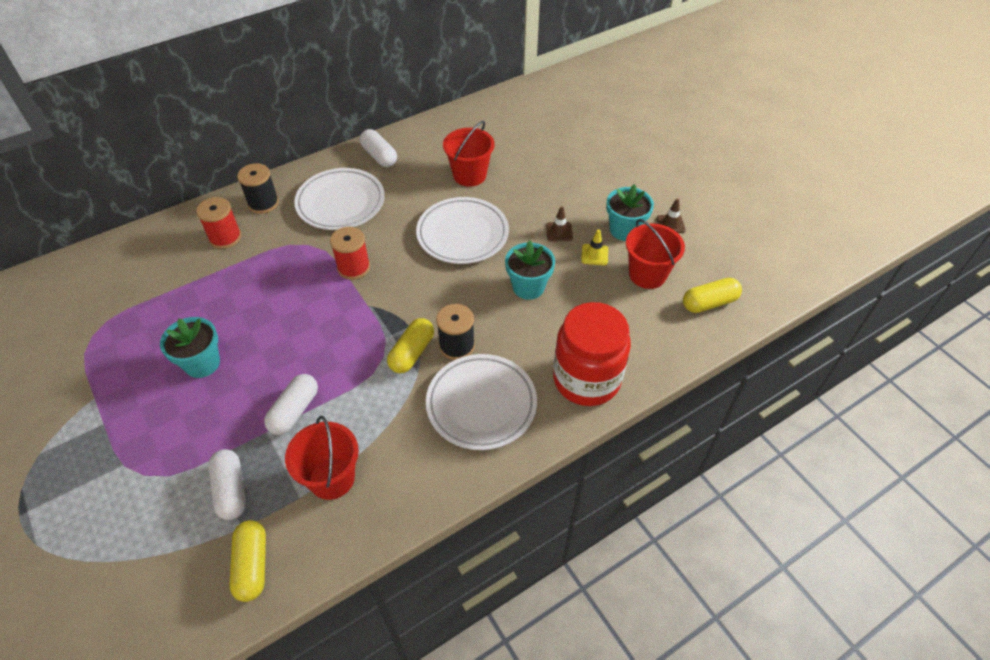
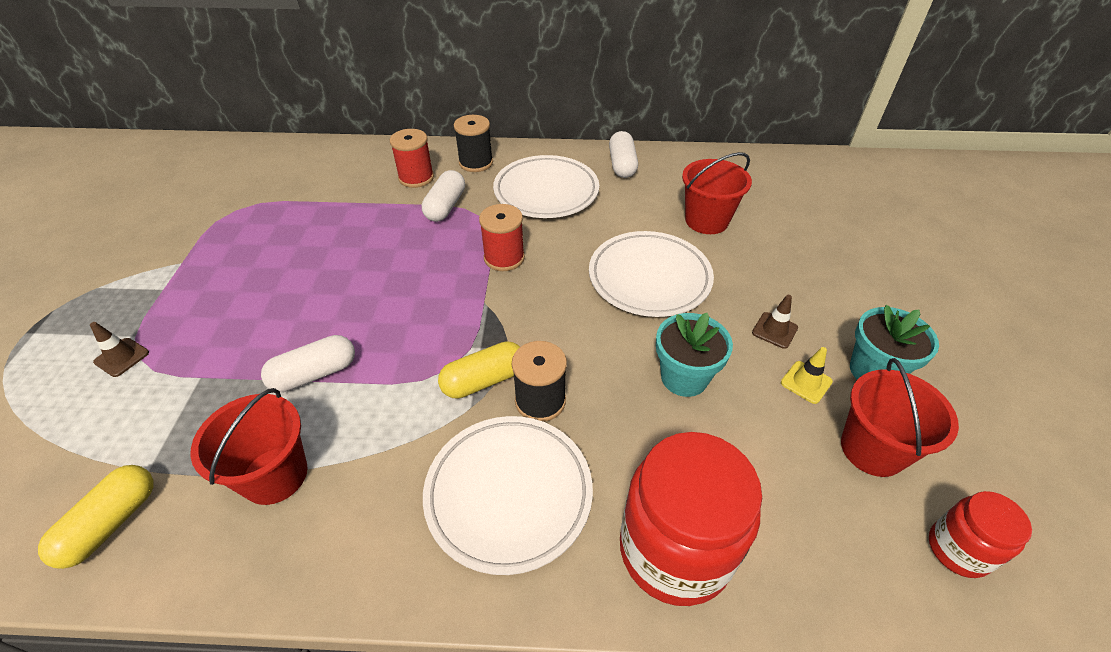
camera: 35 degrees right, 5 degrees down
(202, 363) = (287, 279): turquoise flower pot -> none
(231, 490) = (181, 422): white capsule -> white capsule (445, 206)
(670, 224) = (955, 397): brown traffic cone -> brown traffic cone (122, 357)
(709, 303) = (958, 549): yellow capsule -> red jar

